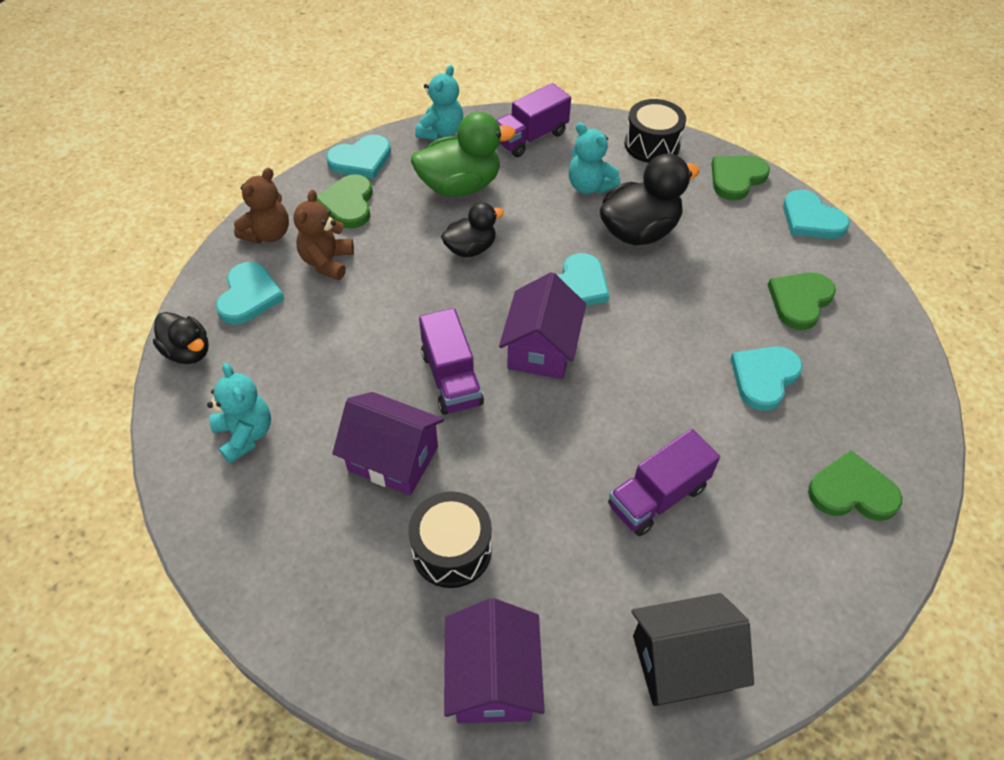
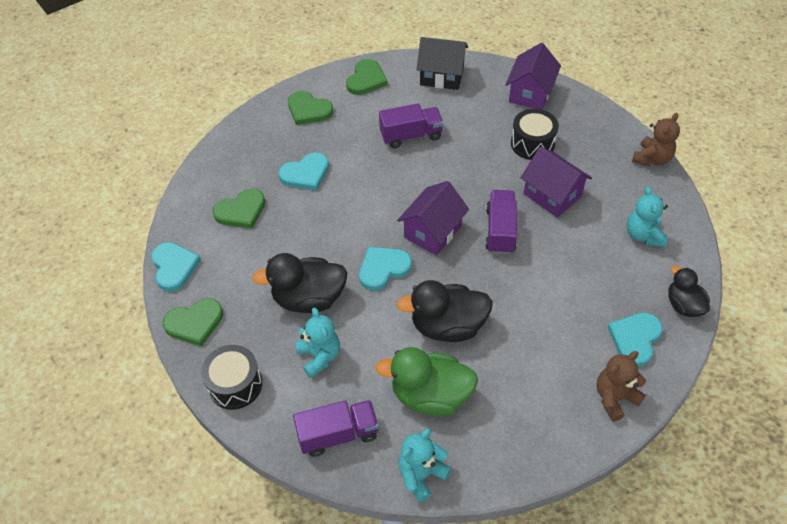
camera: 155 degrees left, 0 degrees up
(327, 262) = (567, 351): brown teddy bear -> brown teddy bear (652, 159)
(348, 204) = (537, 408): green heart -> green heart (366, 79)
(361, 160) = (512, 462): turquoise heart -> none
(470, 248) = (447, 326): black duck -> black duck, size x1.64

